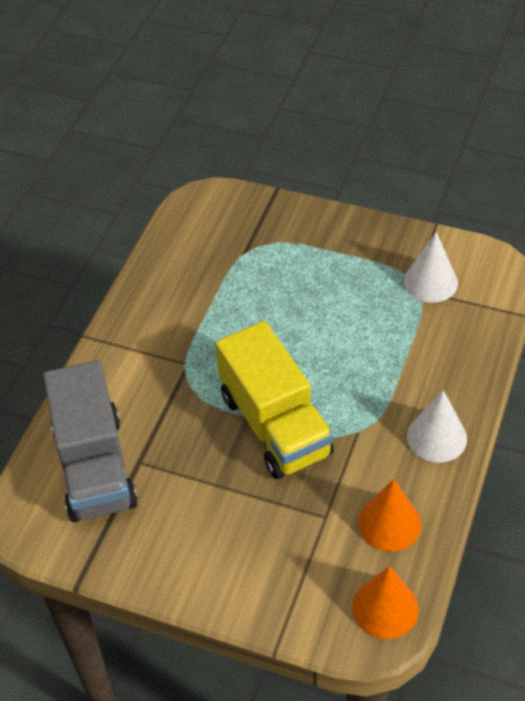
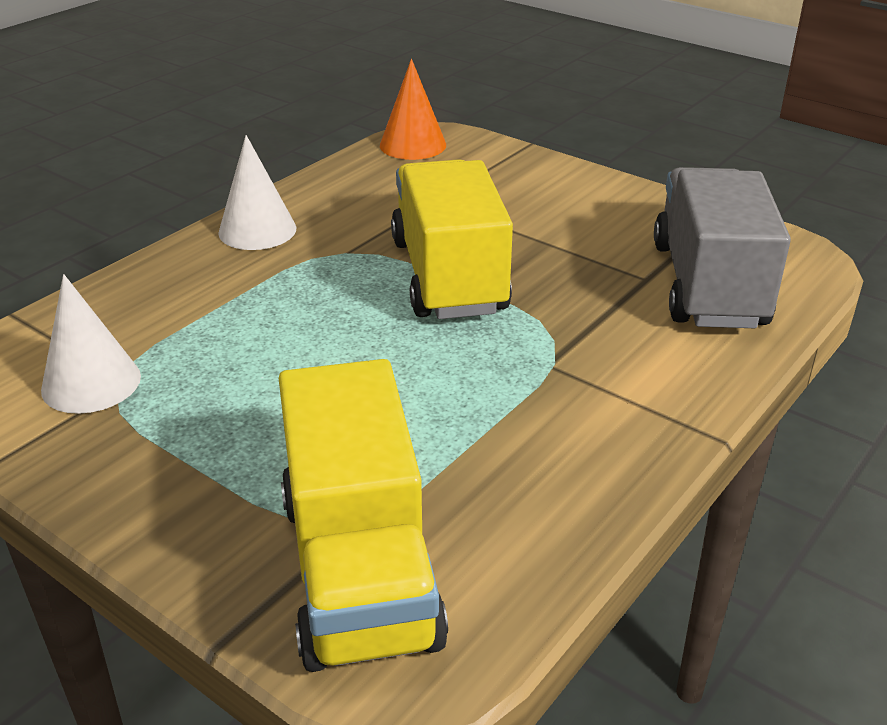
camera: 165 degrees left, 15 degrees down
(237, 227) = (359, 569): none -> yellow truck
(389, 523) = (367, 185): orange cone -> none

